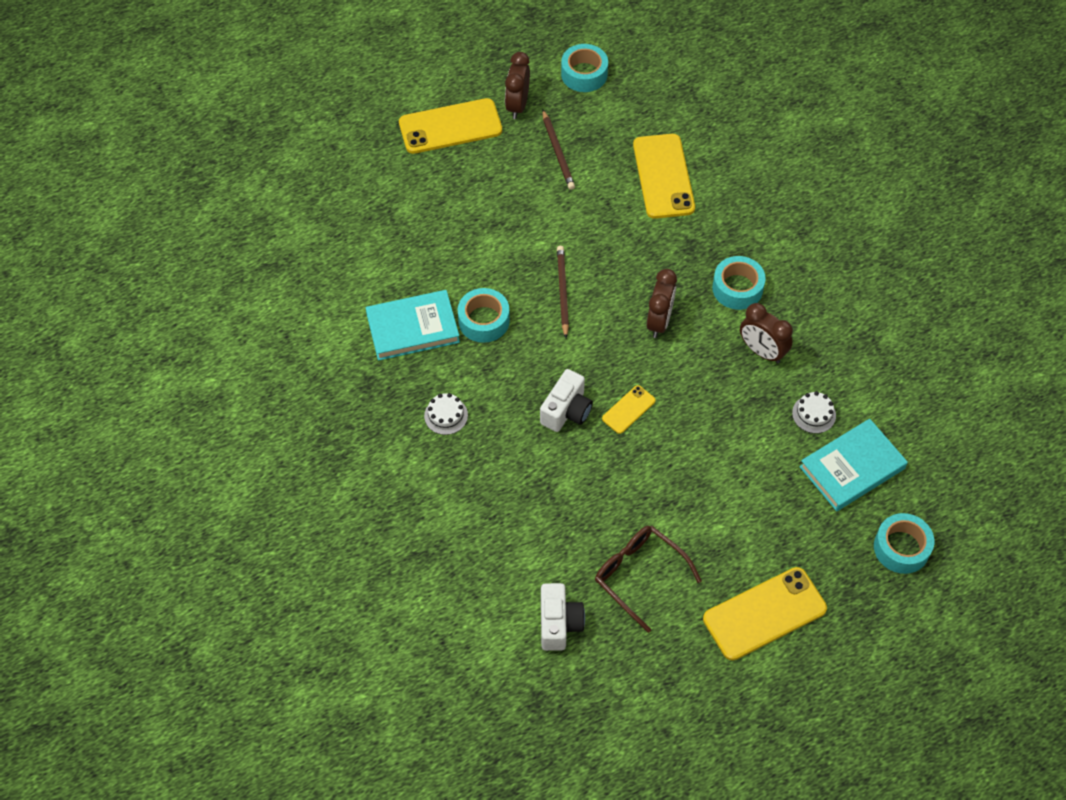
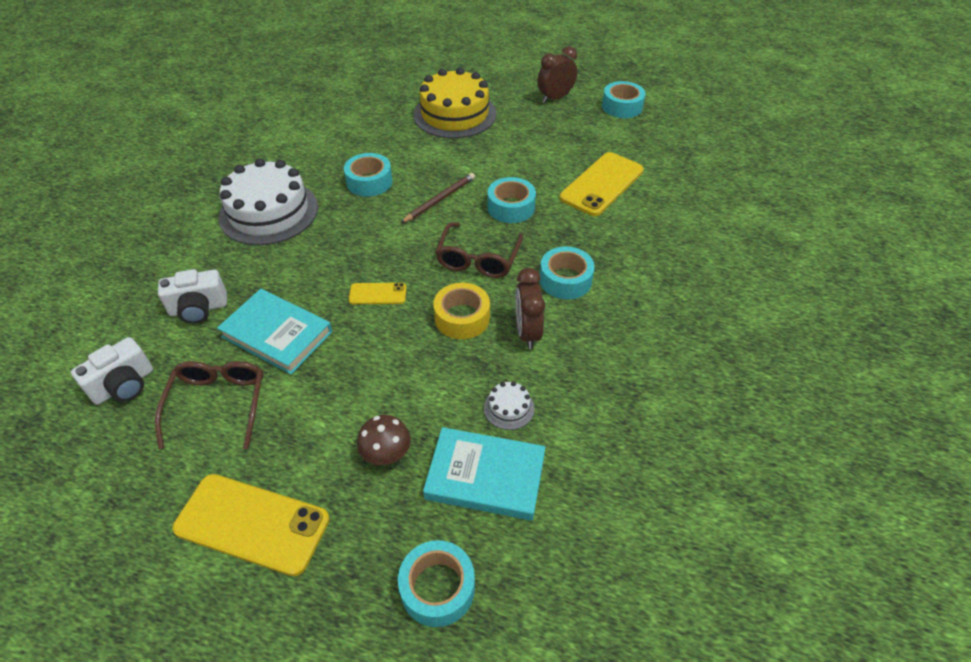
camera: 45 degrees right, 10 degrees down
(412, 328) = (325, 158): turquoise book -> turquoise book (277, 334)
(446, 415) = (269, 212): white cake -> white cake, size x2.46
(450, 127) = (499, 85): yellow phone -> none
(456, 192) = (455, 114): none -> yellow cake
(558, 152) = (547, 132): brown pencil -> none
(566, 411) = (338, 264): white camera -> white camera (199, 308)
(624, 254) = (511, 207): none -> turquoise tape
(659, 321) = (478, 259): brown clock -> brown glasses
(708, 377) = (462, 318): none -> yellow tape
(782, 507) = (386, 453): none -> brown mushroom

